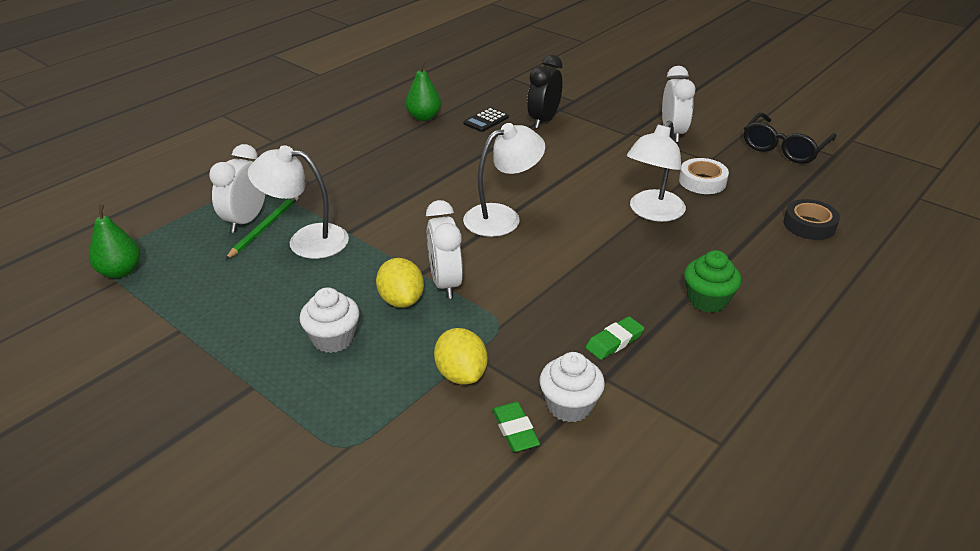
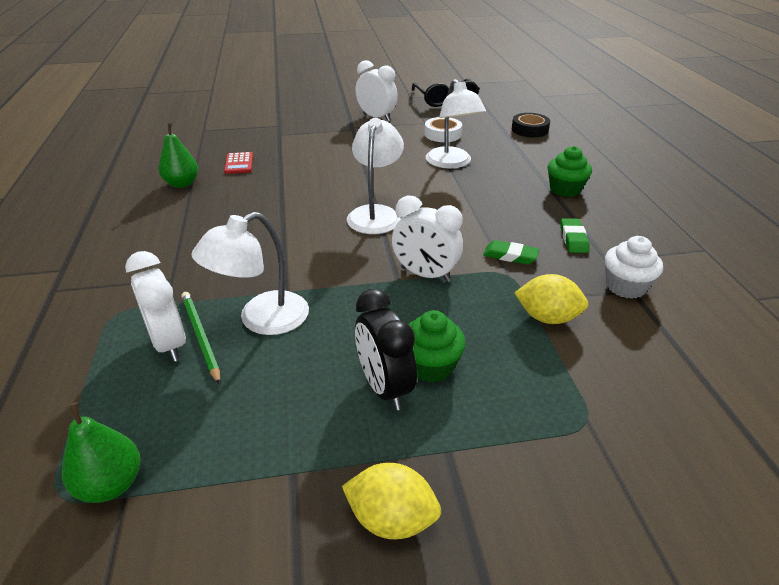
camera: 50 degrees left, 0 degrees up
(333, 339) = (430, 366): white cupcake -> green cupcake
(401, 300) = (421, 305): yellow lemon -> yellow lemon (391, 519)
(486, 120) = (239, 163): black calculator -> red calculator
(515, 430) = (634, 322): green eraser -> green eraser (510, 255)
(543, 120) = (281, 145): black clock -> black clock (384, 387)

